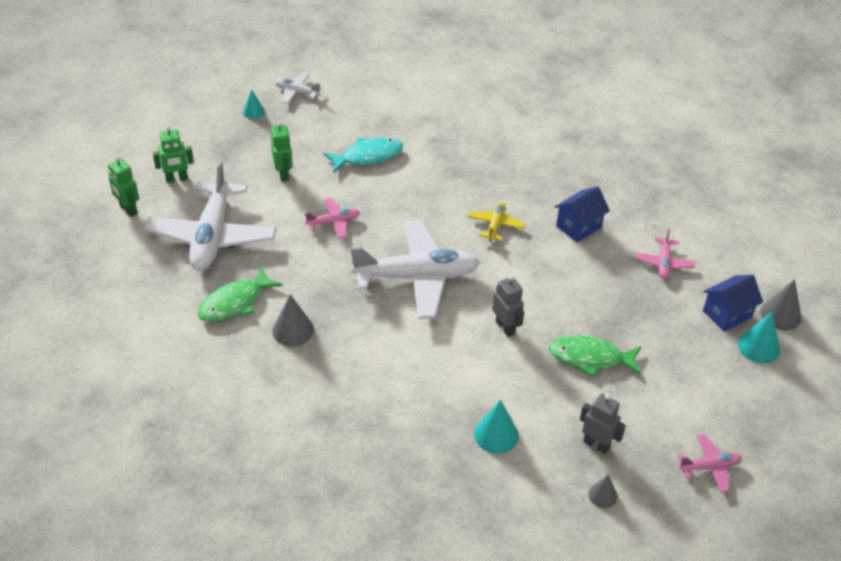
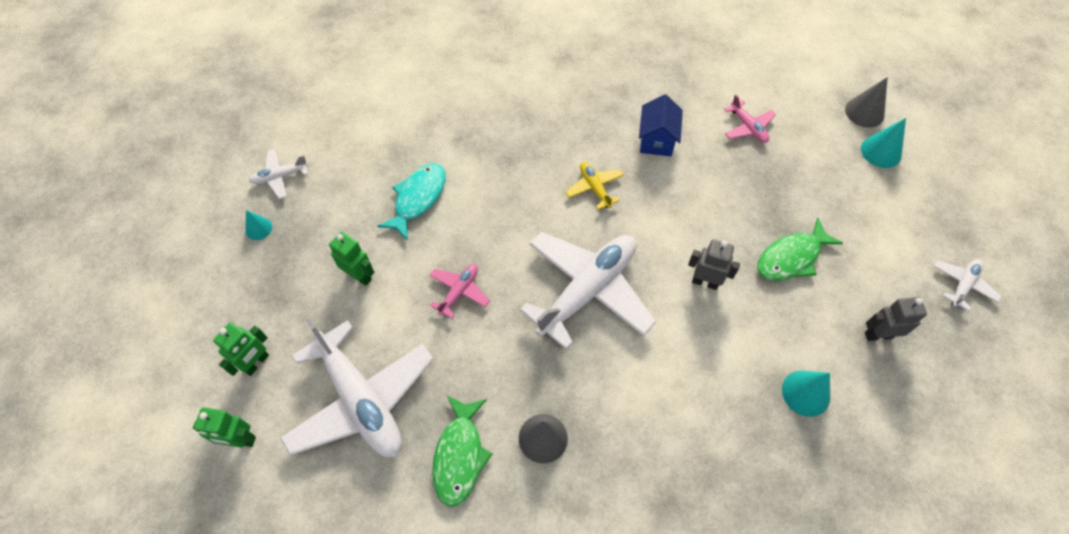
camera: 40 degrees left, 15 degrees up
(602, 495) = (930, 378): grey cone -> none
(710, 467) = (962, 285): pink plane -> white plane
(727, 314) = (833, 139): blue house -> none

